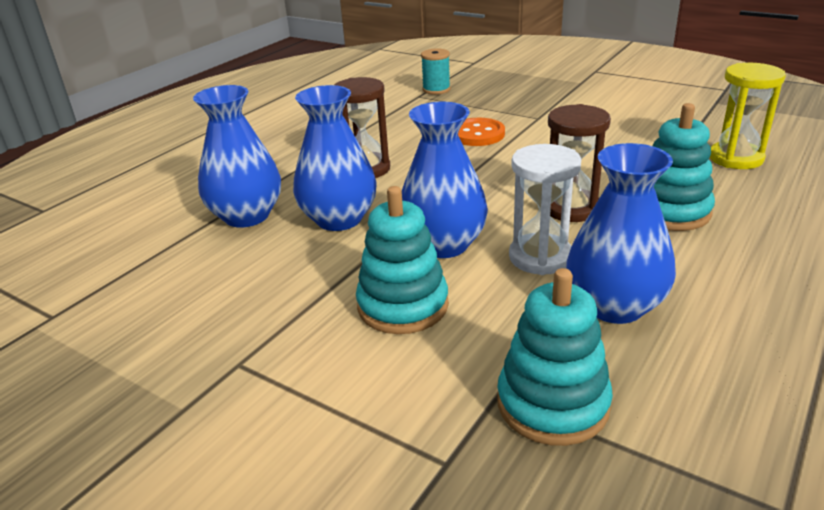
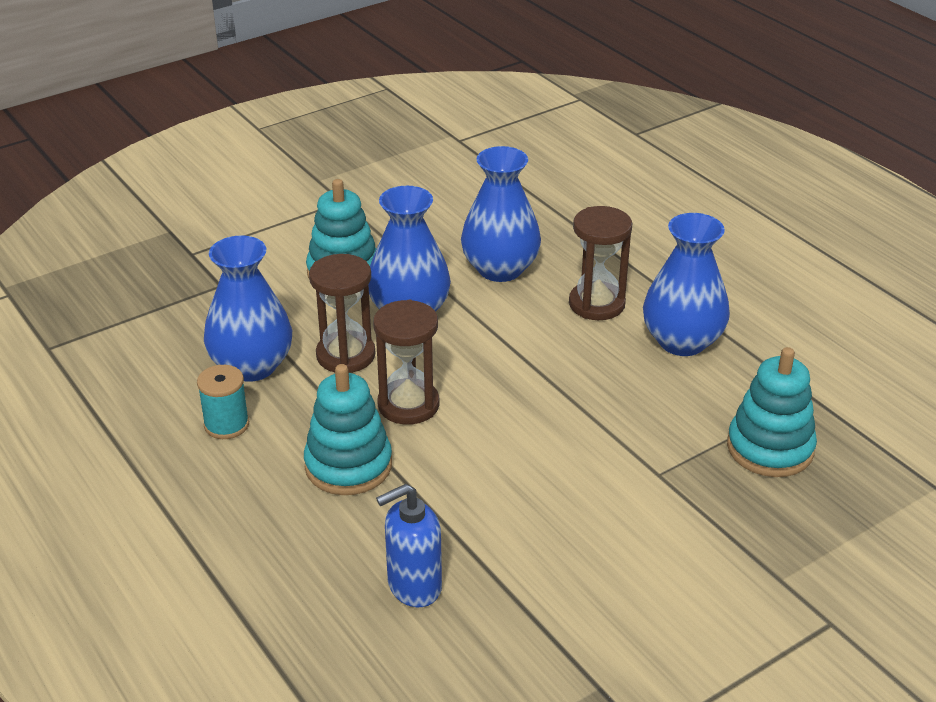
camera: 110 degrees right, 5 degrees up
(247, 216) = (545, 224): blue vase -> blue vase (682, 341)
(436, 89) = (828, 418): turquoise spool -> turquoise spool (226, 425)
(477, 134) = (637, 404): orange button -> none
(540, 257) = (345, 355): white hourglass -> brown hourglass
(552, 404) = (193, 302): turquoise stacking toy -> turquoise stacking toy (770, 448)
(736, 158) = (414, 586): yellow hourglass -> blue soap dispenser

